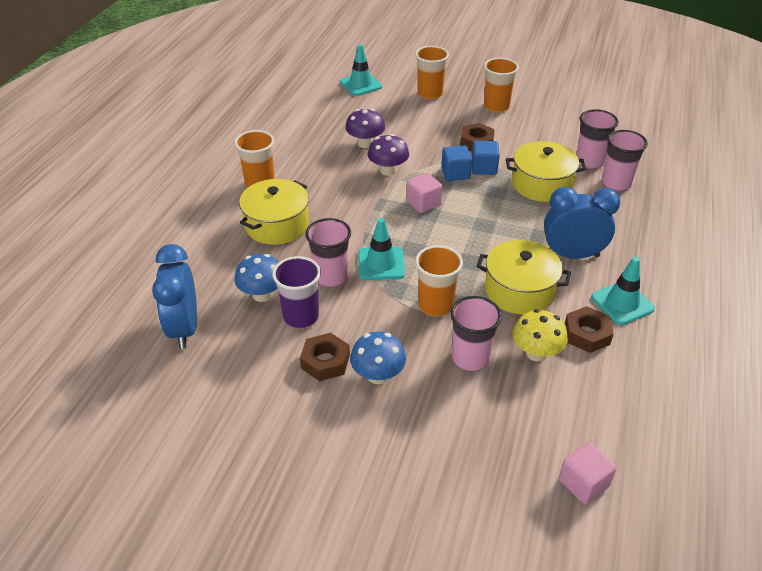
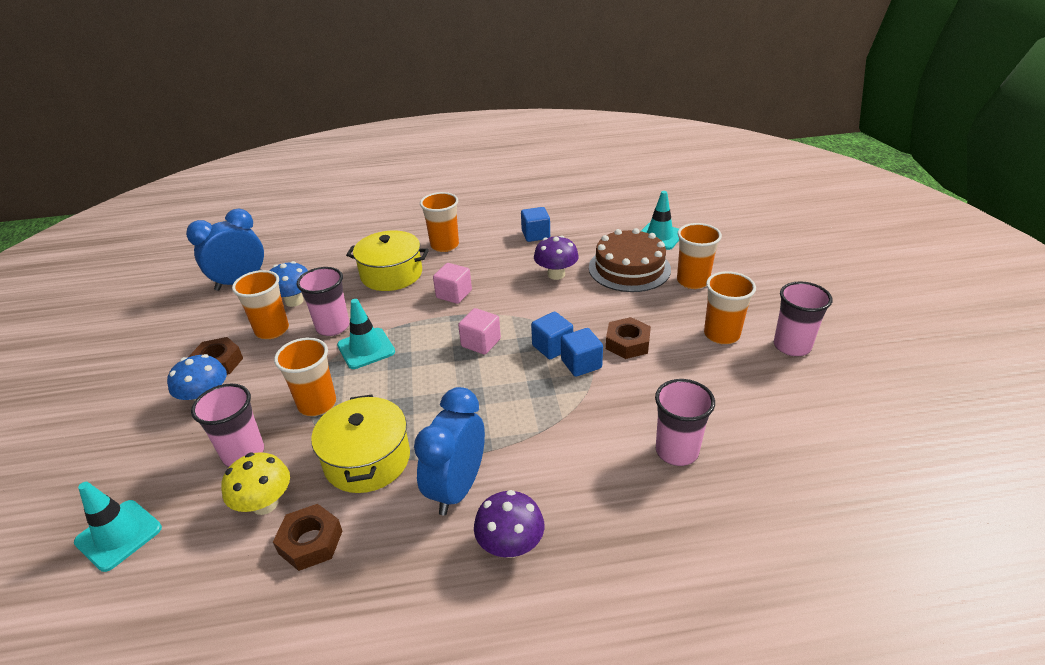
camera: 65 degrees right, 5 degrees down
(296, 134) = (535, 235): none -> blue cube
(301, 317) = (272, 330): purple cup -> orange cup
(388, 170) = (520, 303): purple mushroom -> purple mushroom (510, 545)
(389, 111) = (629, 268): none -> brown cake
(542, 184) = (586, 420): yellow pot -> none
(572, 255) = (457, 488): blue clock -> blue clock turned 135 degrees counterclockwise
(583, 483) = (66, 601): pink cube -> pink cube (454, 294)
(616, 183) = (648, 492): pink cup -> pink cup (792, 346)
(622, 303) = (383, 564): turquoise traffic cone -> turquoise traffic cone (119, 535)

